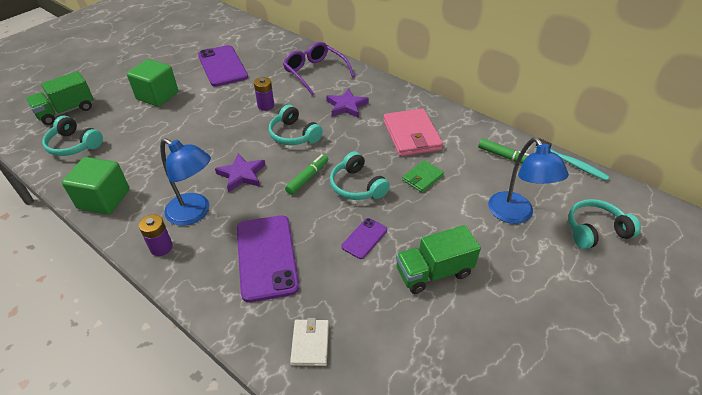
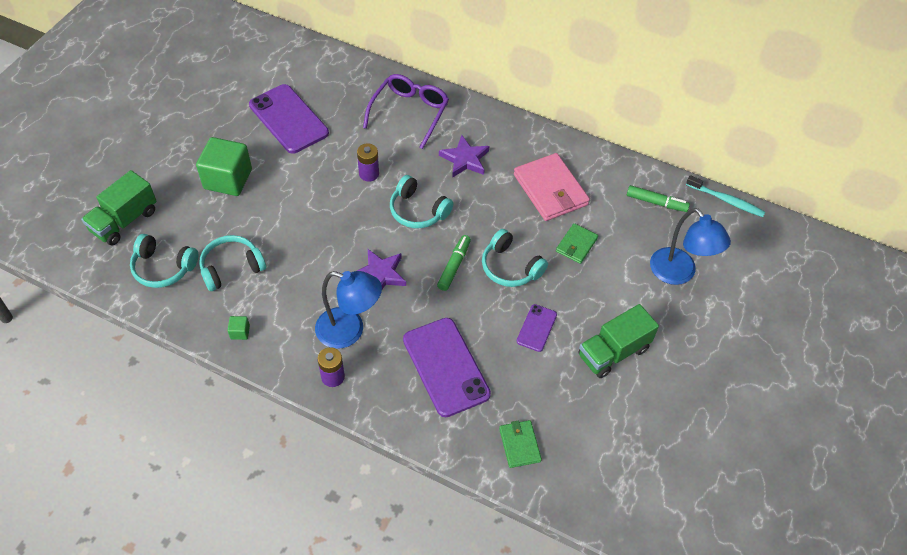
camera: 15 degrees left, 10 degrees up
(104, 199) = (240, 332): green cube -> green cube, size x0.41
(310, 343) = (519, 445): white wallet -> green wallet
(315, 72) = (409, 113): purple glasses -> purple glasses turned 75 degrees clockwise
(595, 230) = (757, 278): turquoise headphones -> turquoise headphones (231, 268)

